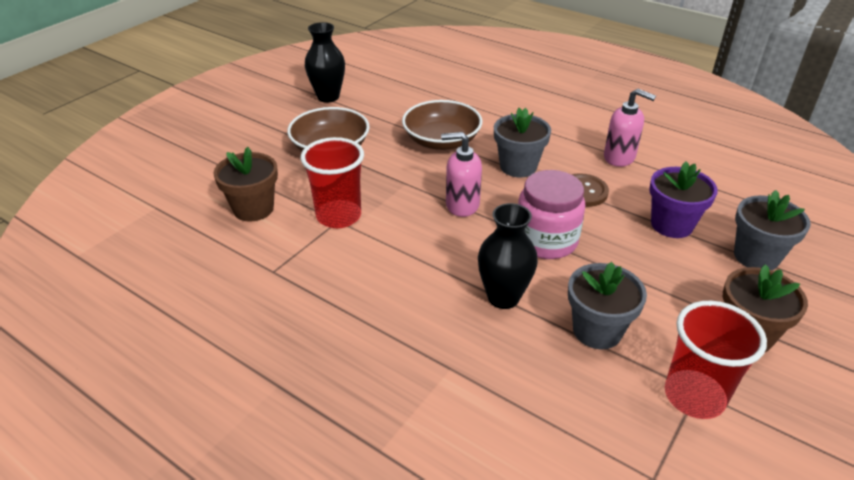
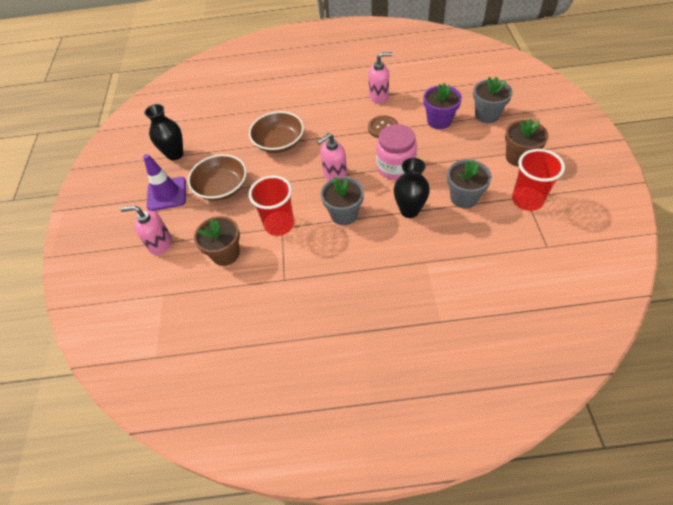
camera: 35 degrees left, 15 degrees up
(213, 163) = (160, 244): none -> pink soap dispenser
(275, 125) = (167, 194): none -> purple traffic cone
(518, 166) = (336, 133): grey flower pot -> grey flower pot (344, 214)

